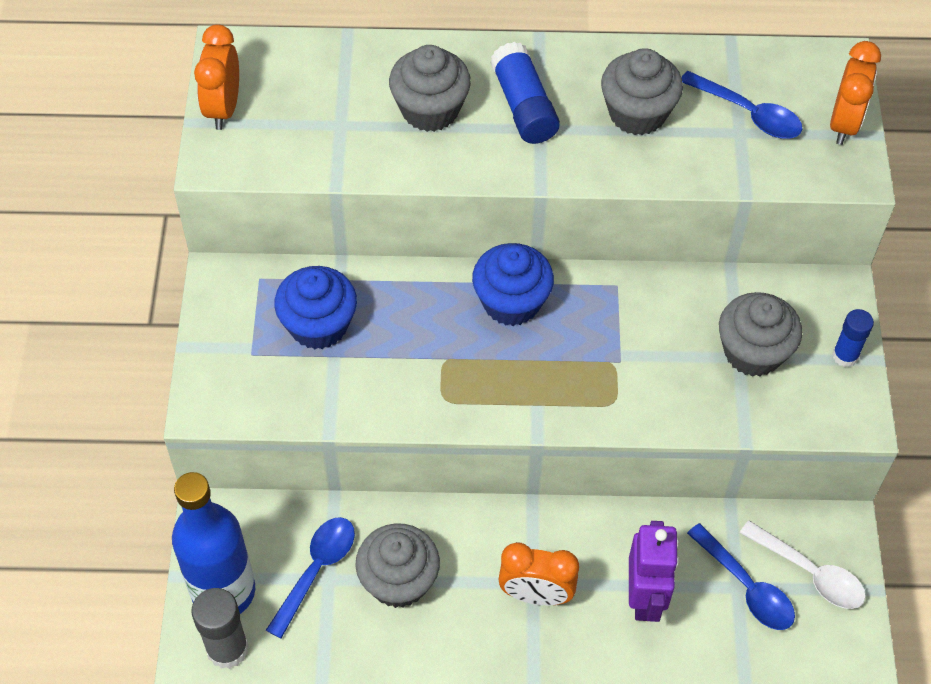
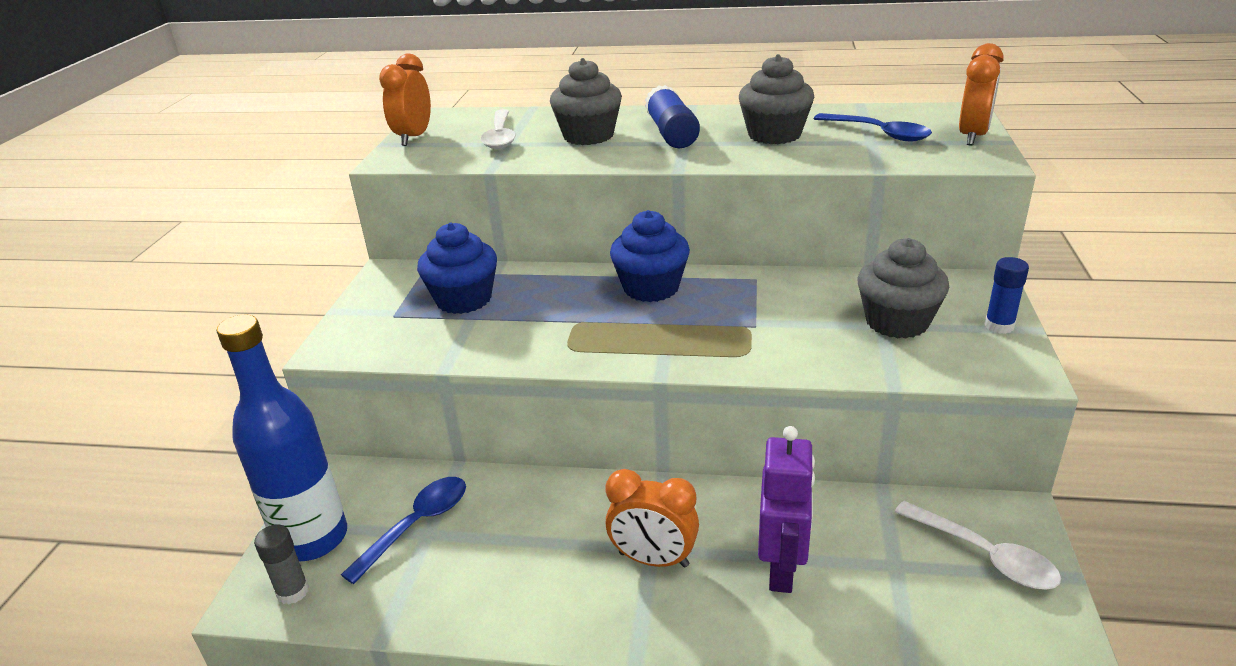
camera: 10 degrees right, 25 degrees down
(227, 649) = (293, 592): grey glue stick -> grey glue stick, size x0.65
(327, 109) = (500, 137): none -> white spoon
(399, 581) = (502, 538): grey cupcake -> none
(746, 587) = (906, 565): blue spoon -> none

